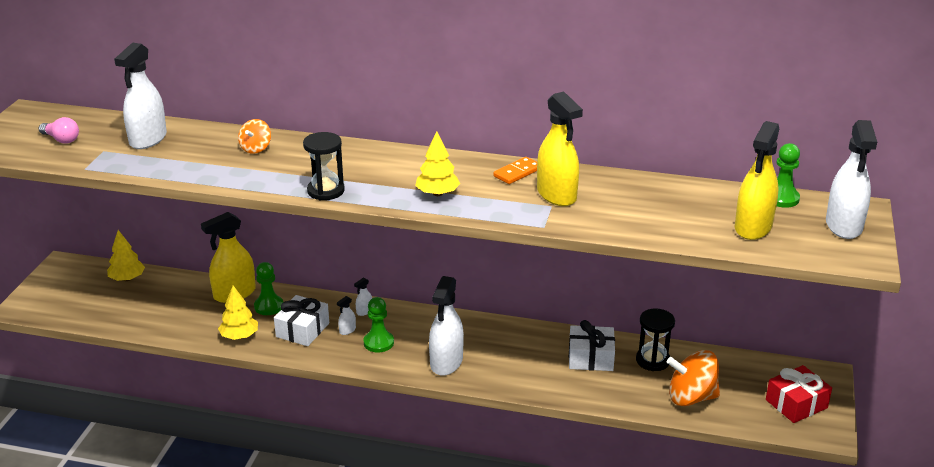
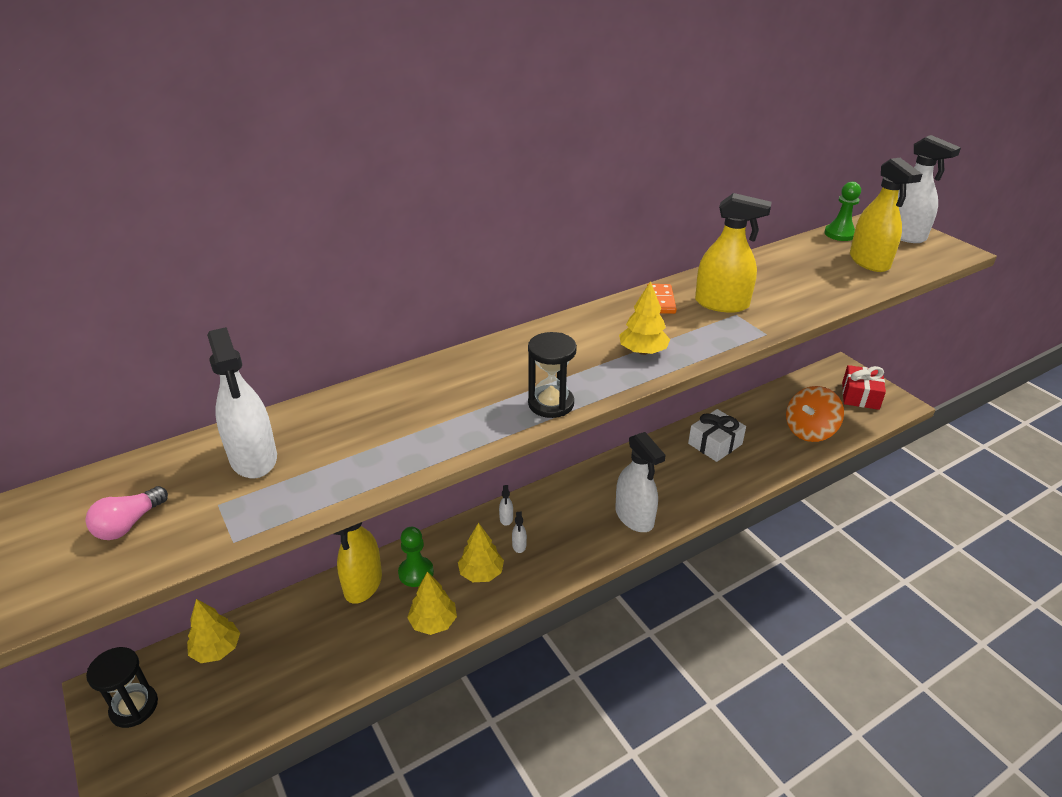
camera: 45 degrees left, 5 degrees up
(61, 139) = (129, 524): pink light bulb -> pink light bulb turned 135 degrees clockwise
(256, 148) = (400, 400): orange spinning top -> none
(302, 330) = (481, 573): white gift -> yellow tree
(378, 343) = (560, 538): green pawn -> none
(653, 360) = (750, 420): black hourglass -> black hourglass (134, 707)

